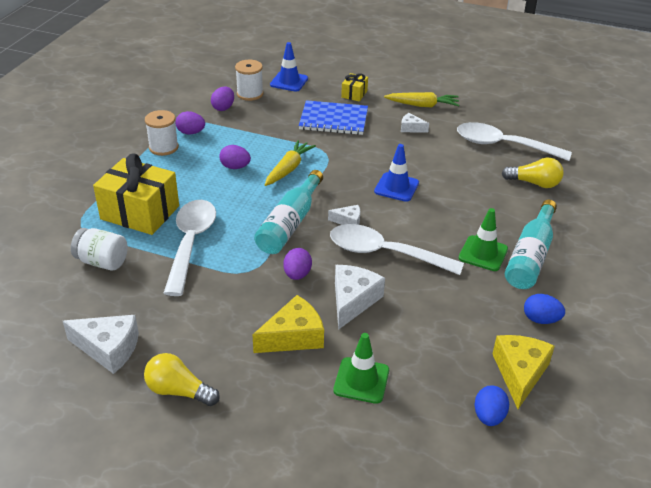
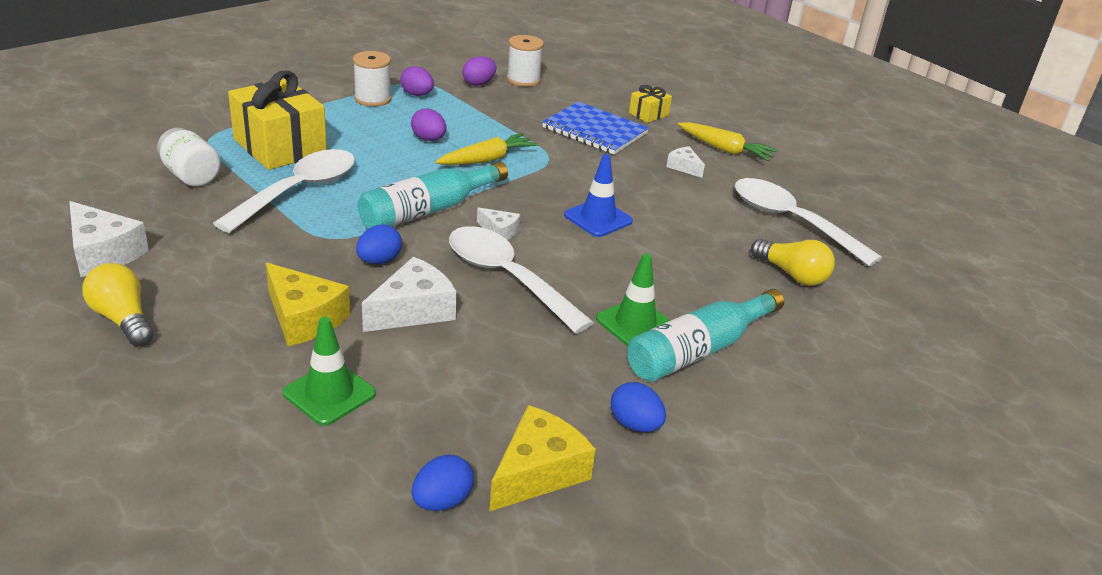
camera: 25 degrees right, 5 degrees down
(289, 81) = (582, 81): blue traffic cone -> none
(293, 336) = (304, 318): yellow cheese -> yellow cheese turned 45 degrees clockwise
(297, 274) = (379, 261): purple egg -> blue egg

